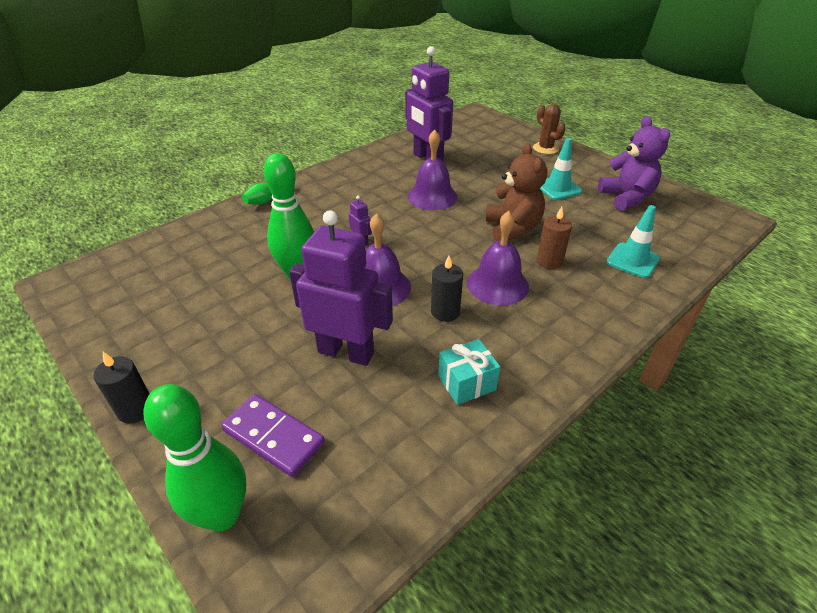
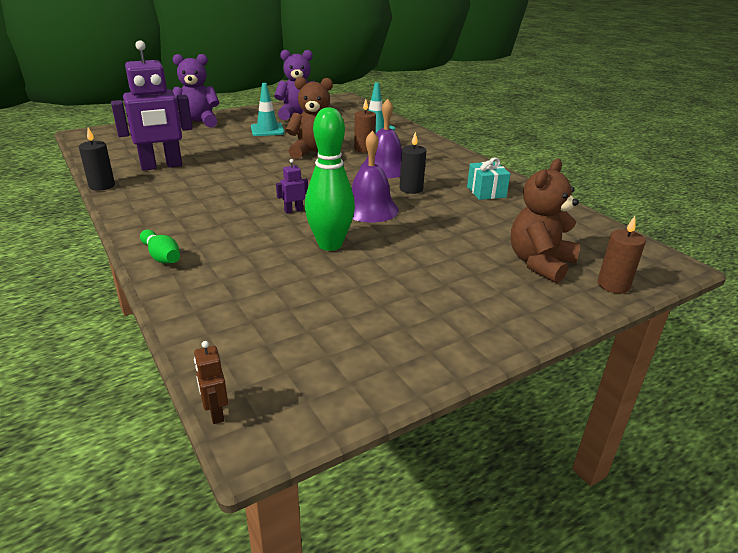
camera: 80 degrees left, 10 degrees down
(84, 262) = (215, 413): none -> brown robot
(136, 409) = (514, 334): black candle -> black candle (102, 186)
(222, 515) = (613, 285): green bowling pin -> brown candle
(274, 436) = (539, 263): purple domino -> brown teddy bear
(346, 352) = (450, 229): purple robot -> none
(432, 196) = (238, 173): purple bell -> none
(545, 148) = (197, 122): brown cactus -> purple teddy bear

